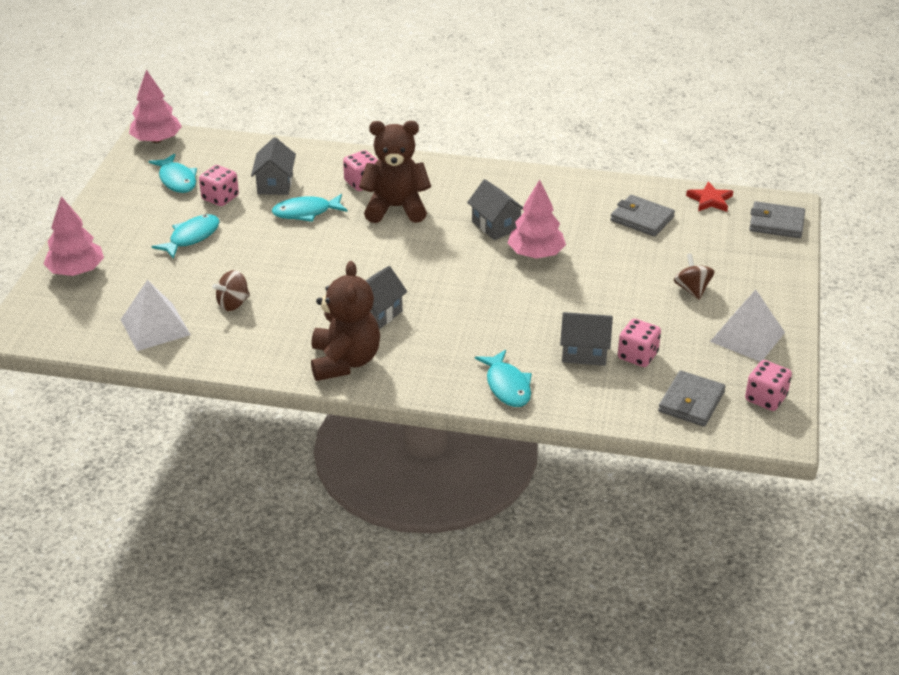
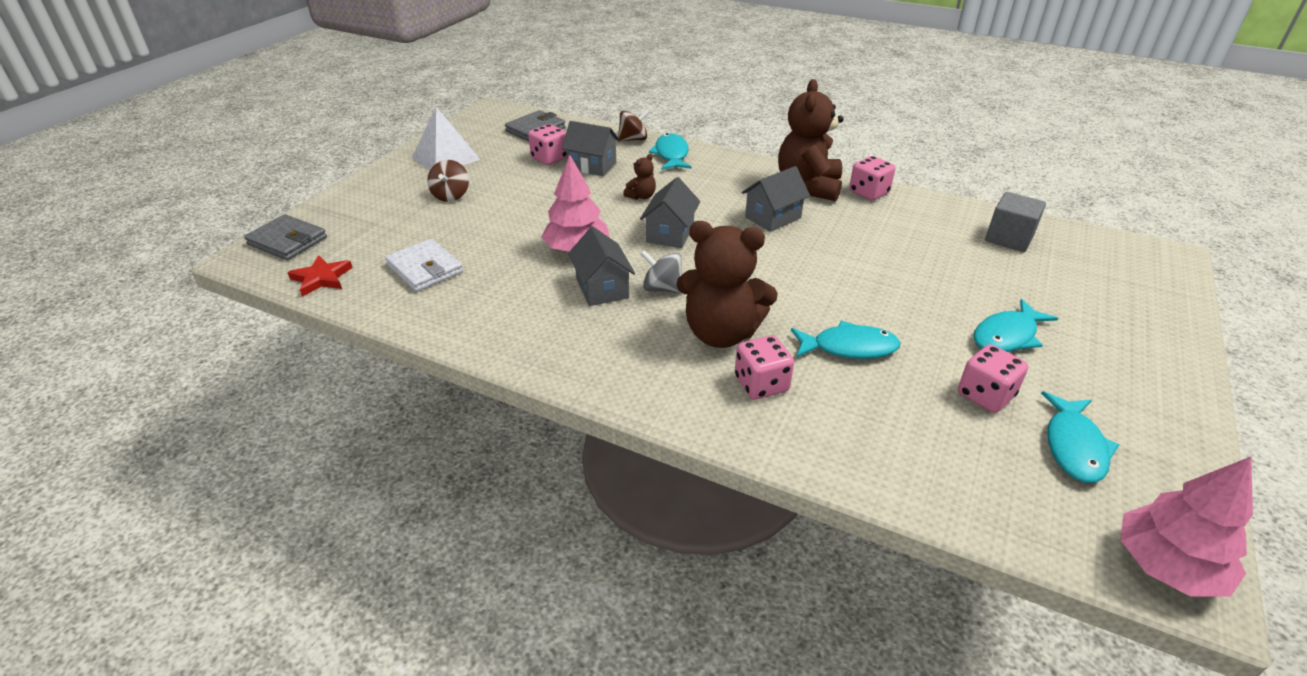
camera: 165 degrees left, 0 degrees up
(76, 271) = (1146, 313): pink tree -> none
(155, 327) = (1009, 238): white pyramid -> grey cube
(177, 180) = (1074, 446): turquoise fish -> turquoise fish turned 150 degrees counterclockwise
(233, 304) = (928, 248): brown spinning top -> brown spinning top (633, 139)
(275, 184) = (900, 407): grey house -> grey house (670, 234)
(450, 232) = (662, 288): none -> grey spinning top
(510, 319) = (641, 196): none -> brown teddy bear
(642, 219) = (425, 269): grey wallet -> white wallet
(765, 398) = (479, 125): pink dice -> pink dice (868, 193)

